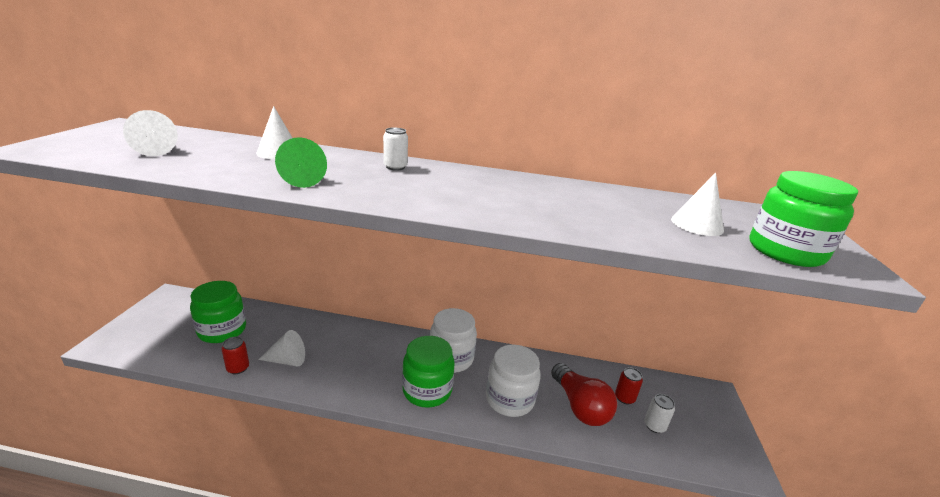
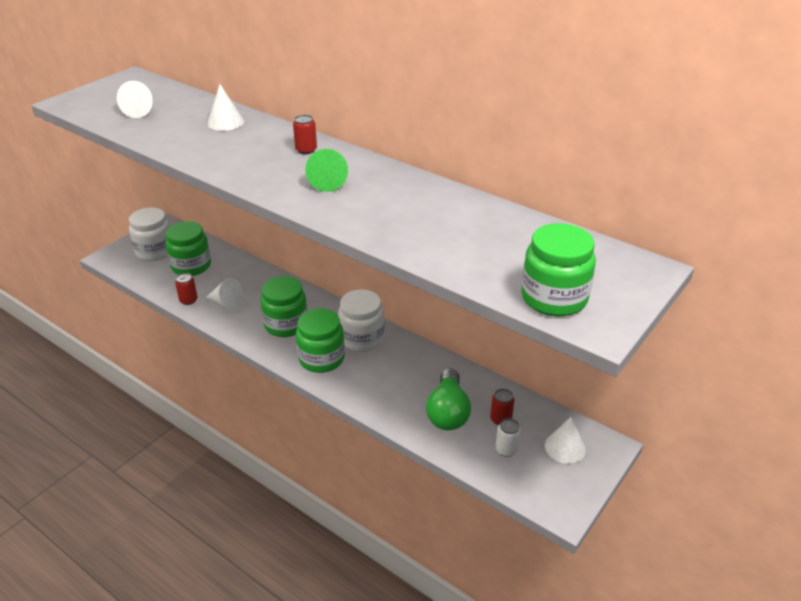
camera: 30 degrees right, 10 degrees up
(300, 180) = (218, 156): green cone -> green cone (327, 182)
(367, 365) = (286, 324): none -> green jar
(395, 167) = (306, 150): white can -> red can
(509, 399) = (387, 387): white jar -> white jar (155, 251)
(580, 406) = (448, 412): red light bulb -> green light bulb
(697, 224) = (511, 256): white cone -> white cone (565, 447)

